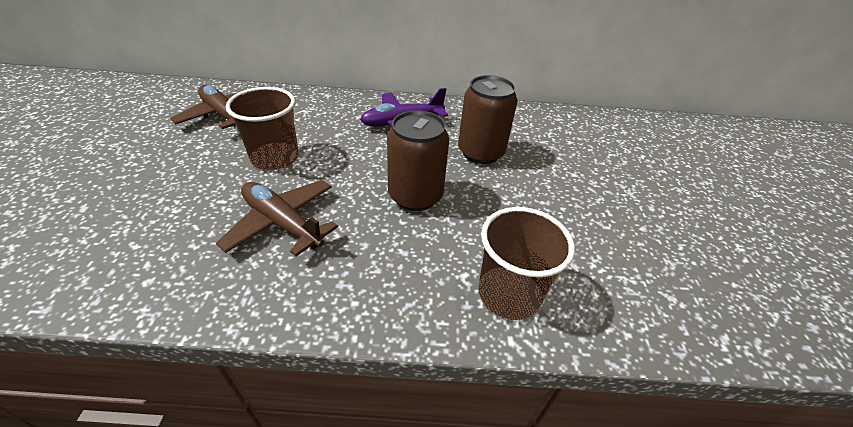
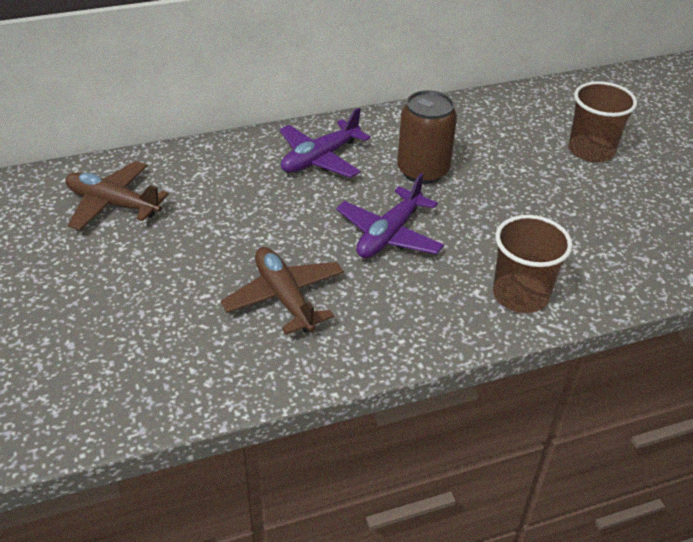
camera: 20 degrees left, 0 degrees up
(275, 158) = (218, 237): brown cup -> brown cup (591, 150)
(282, 223) = (284, 297): brown plane -> brown plane turned 45 degrees clockwise
(415, 196) = (389, 235): brown can -> purple plane

